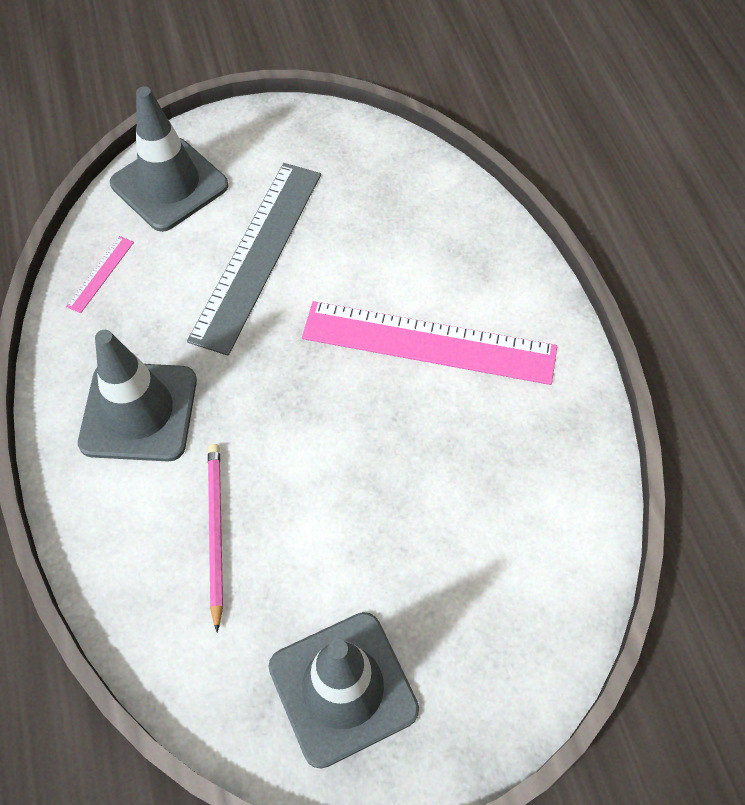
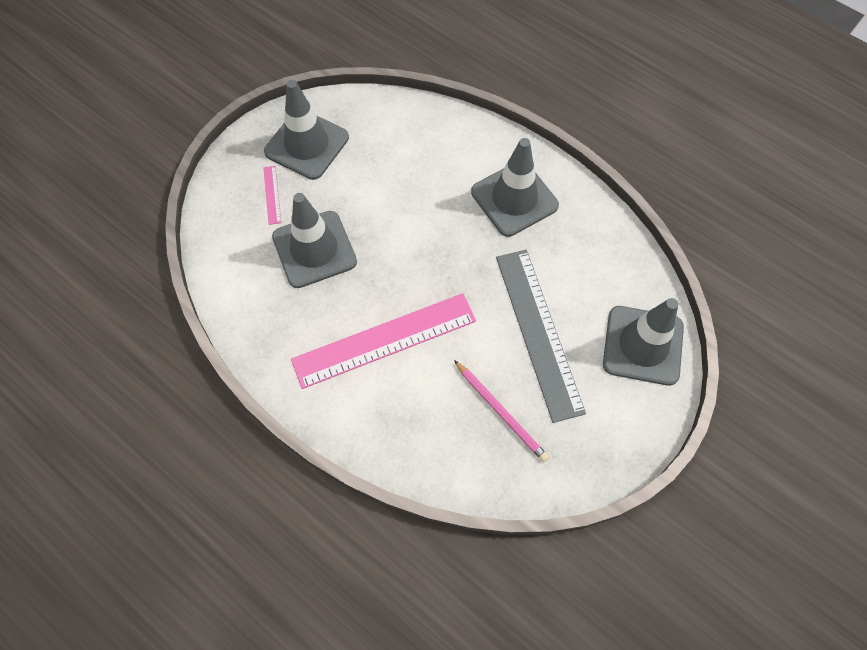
camera: 145 degrees right, 5 degrees up
(100, 274) = (617, 258): pink ruler -> pink ruler (272, 195)
(215, 531) = (420, 169): pink pencil -> pink pencil (501, 412)
(439, 505) = (314, 249): none -> grey traffic cone

